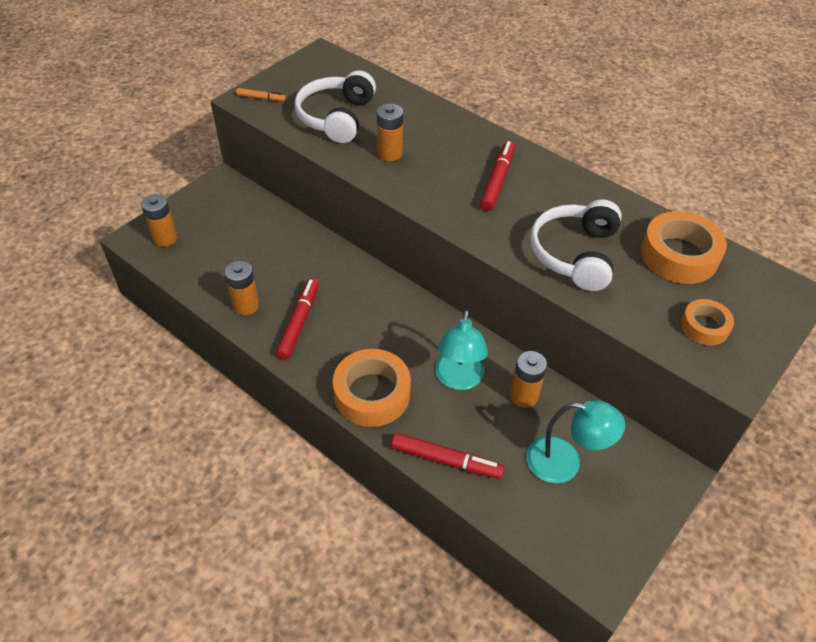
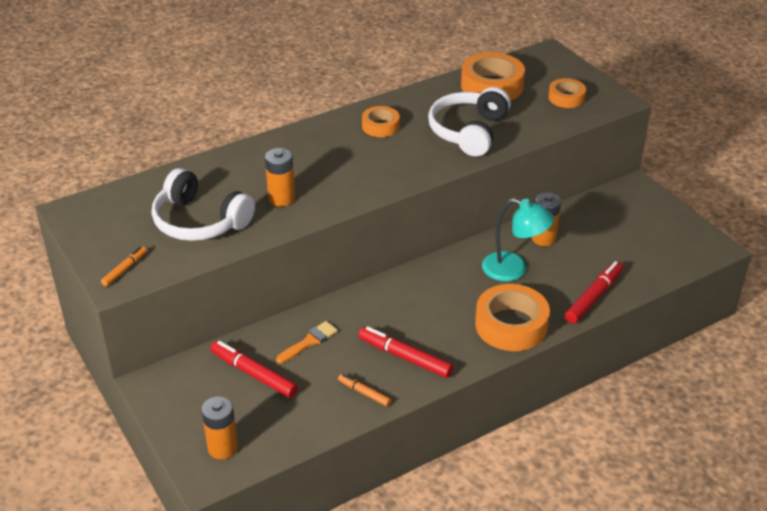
camera: 70 degrees left, 10 degrees down
(246, 305) = (364, 393): orange battery -> orange marker
(297, 255) = (309, 341): none -> orange brush
(497, 180) = (358, 146): red marker -> red marker (254, 374)
(541, 188) = (380, 126): none -> orange tape
(565, 462) = (613, 235): turquoise lamp -> none
(574, 254) = (468, 131): white headphones -> white headphones turned 75 degrees clockwise

